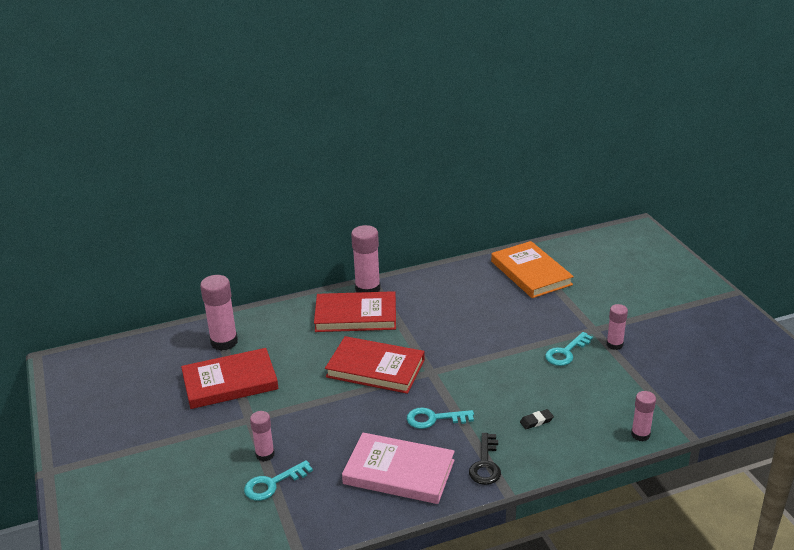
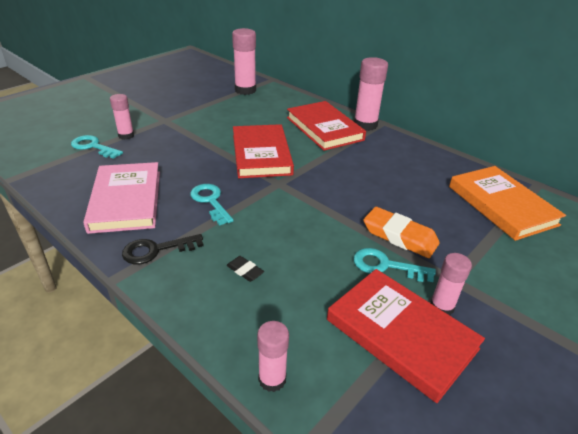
camera: 60 degrees right, 5 degrees up
(230, 382) = (202, 103): red book -> red book (401, 334)
(531, 273) = (501, 205): orange book -> orange book turned 60 degrees counterclockwise
(538, 334) = (399, 236): none -> orange eraser

